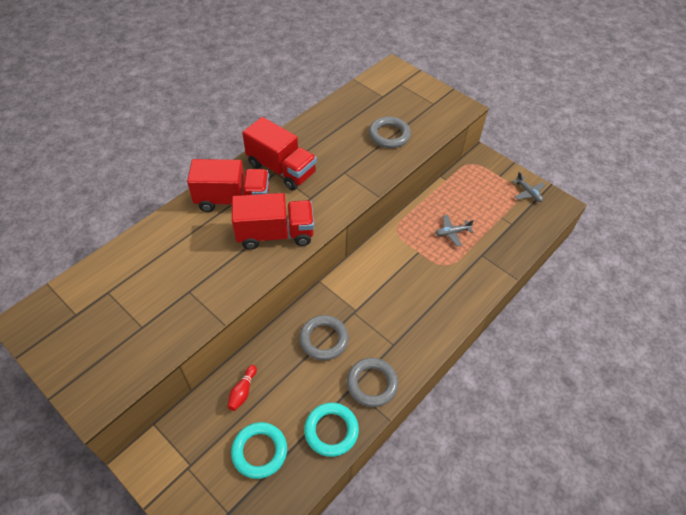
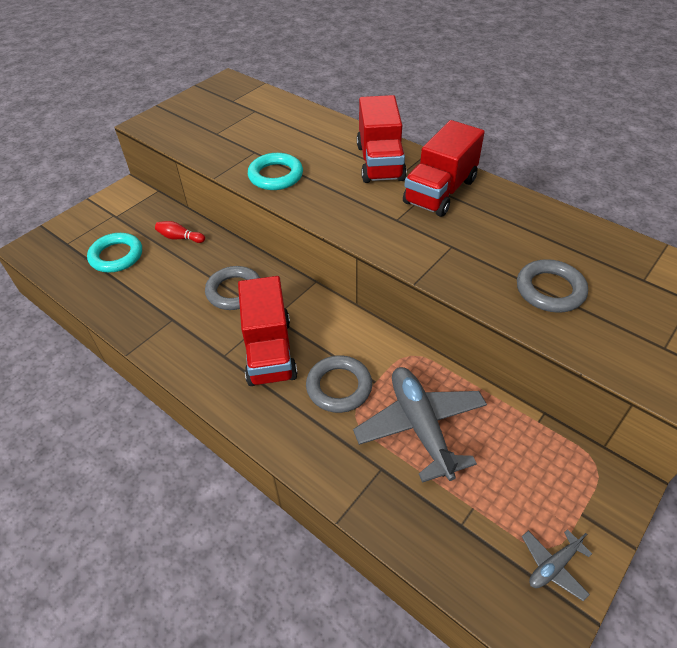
camera: 90 degrees right, 5 degrees down
(275, 234) = (333, 197): red truck -> red truck (269, 351)
(331, 431) = (125, 305): turquoise ring -> turquoise ring (275, 176)
(372, 384) = (173, 336): grey ring -> grey ring (339, 387)
(452, 232) = (420, 427): grey plane -> grey plane, size x2.08

